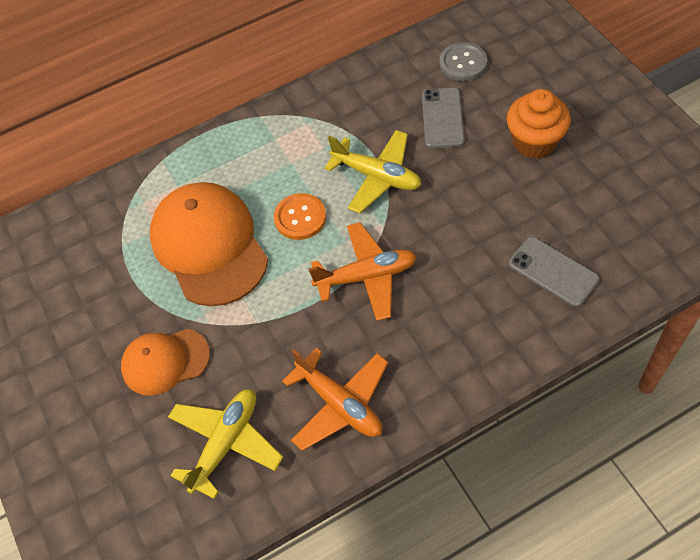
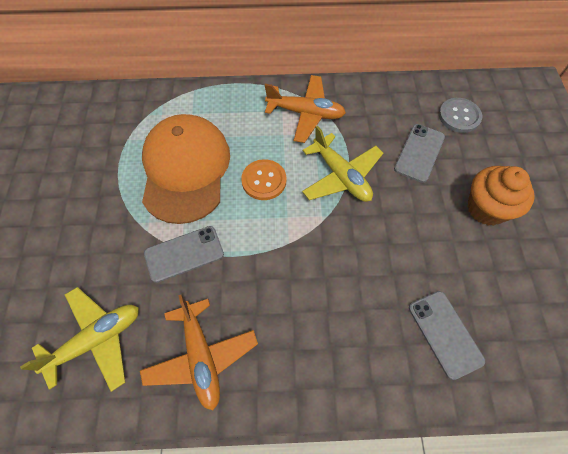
camera: 20 degrees right, 5 degrees up
(165, 361) = (98, 245): orange cap -> none
(262, 325) = (184, 254): none -> grey phone
(366, 276) = (286, 255): orange plane -> orange plane (305, 113)

